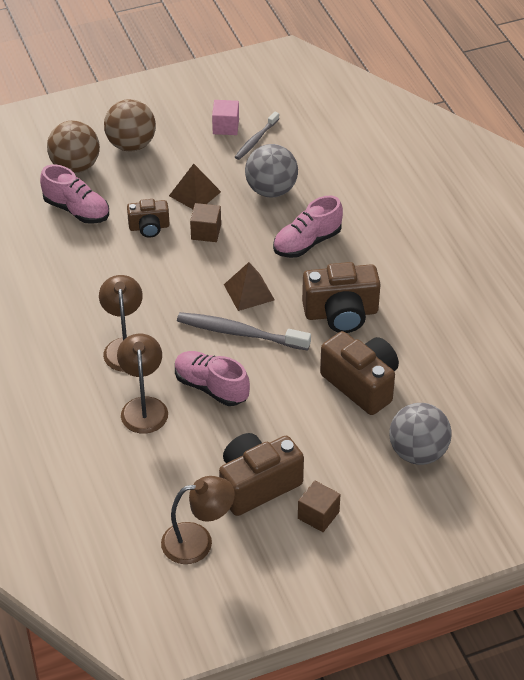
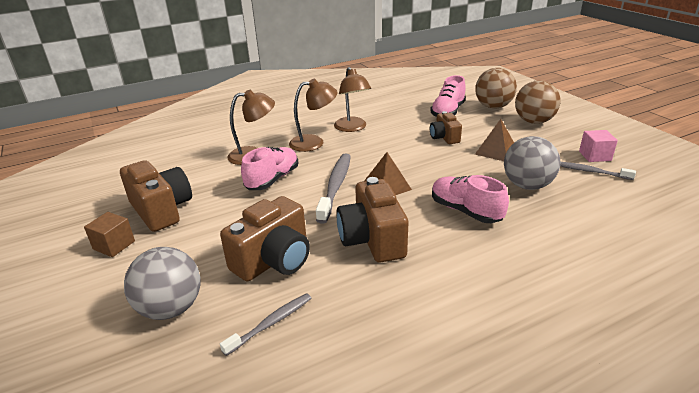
camera: 85 degrees right, 15 degrees down
(198, 541) = (115, 189): brown lamp -> brown lamp (352, 128)
(206, 232) = (452, 160): brown cube -> none
(441, 385) = (271, 323): none -> grey toothbrush

